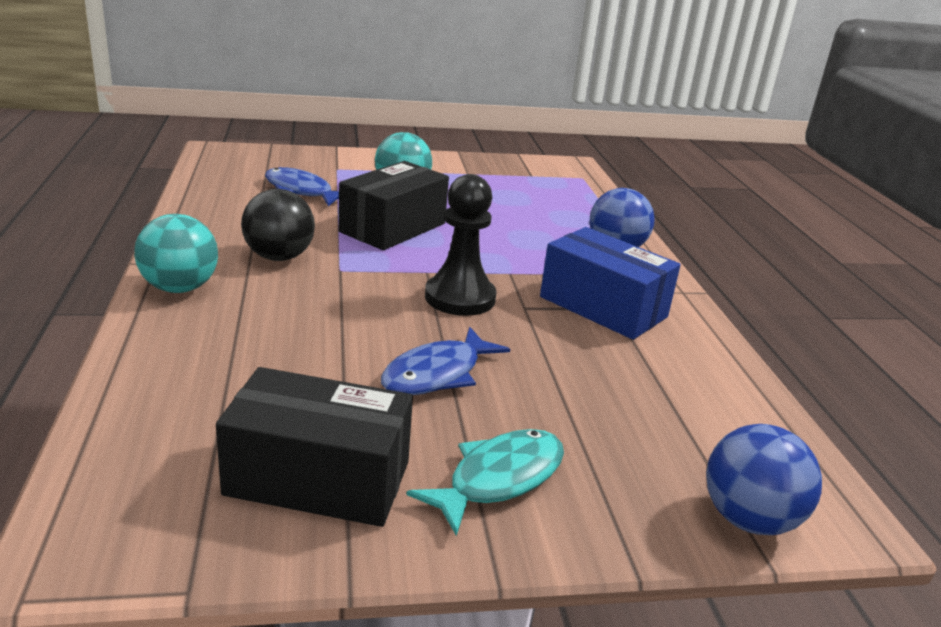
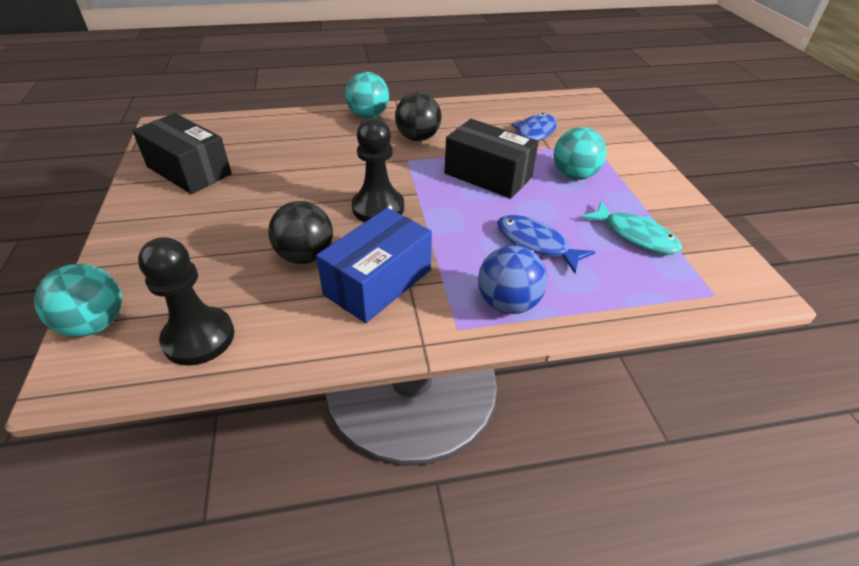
camera: 90 degrees right, 15 degrees up
(318, 478) = (189, 170): black box -> black box turned 60 degrees counterclockwise
(437, 374) = (276, 201): blue fish -> blue fish (535, 244)
(499, 479) = (170, 223): turquoise fish -> turquoise fish (635, 236)
(566, 350) = (305, 256): none -> black ball
(732, 422) = (199, 338): none -> black pawn
(748, 519) = (95, 324): blue ball -> turquoise ball

